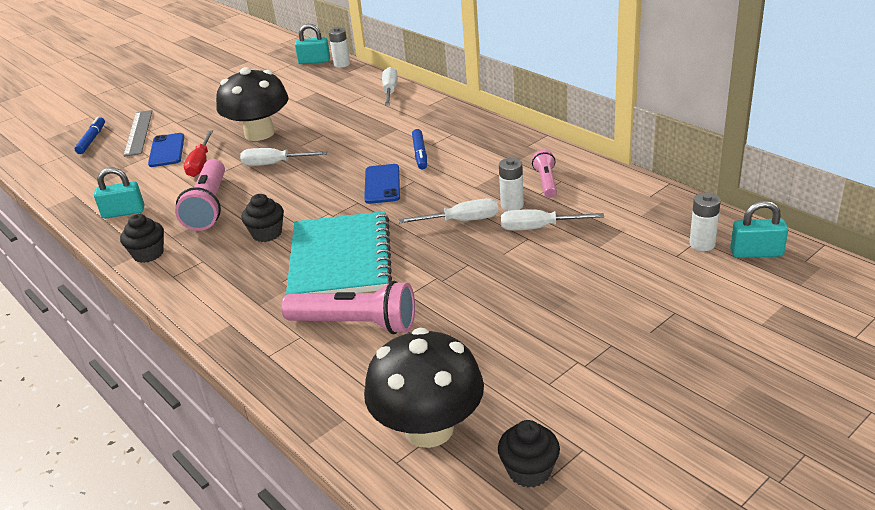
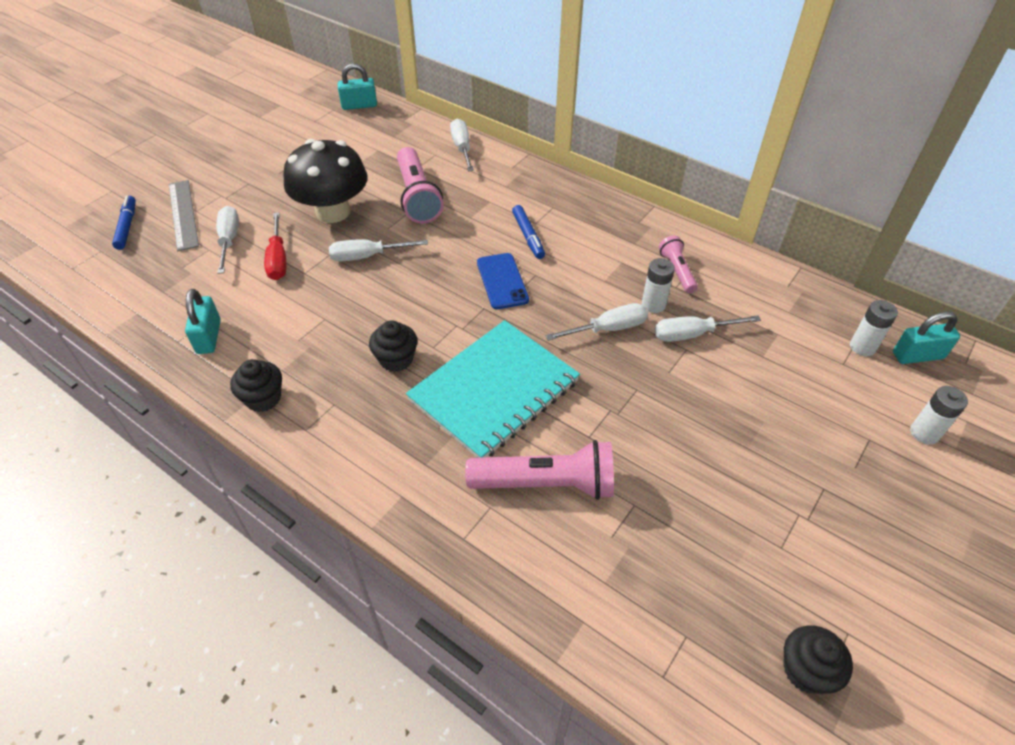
camera: 15 degrees left, 15 degrees up
(123, 212) = (209, 337): turquoise padlock -> turquoise padlock turned 75 degrees counterclockwise
(167, 150) = (229, 240): blue phone -> white screwdriver
(209, 206) = (312, 322): pink flashlight -> pink flashlight (417, 197)
(340, 259) = (494, 390): turquoise notebook -> turquoise notebook turned 60 degrees clockwise
(342, 64) = (393, 109): white battery -> white battery (924, 433)
(429, 429) = (680, 625): black mushroom -> none

